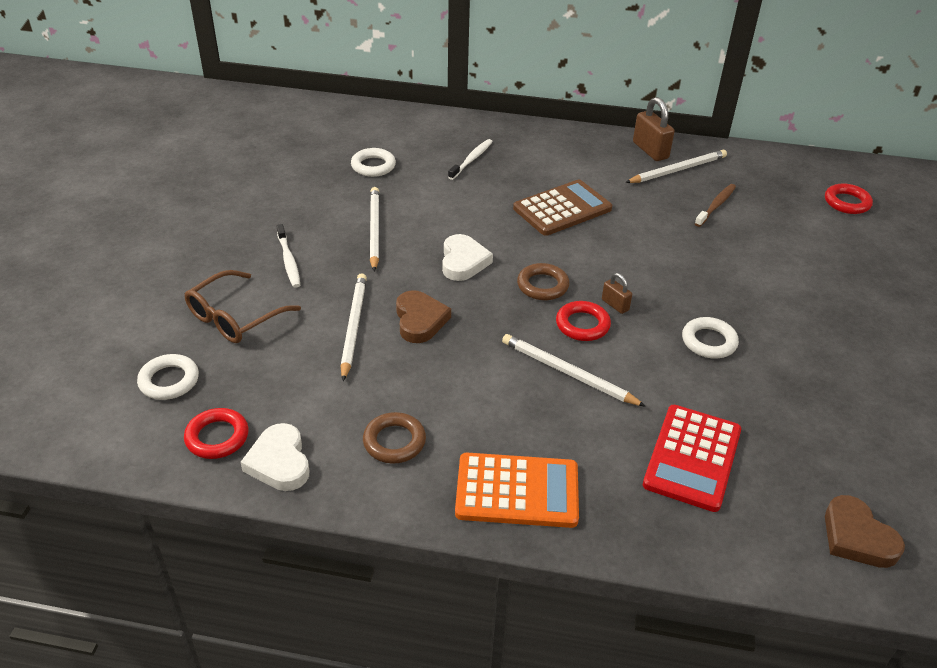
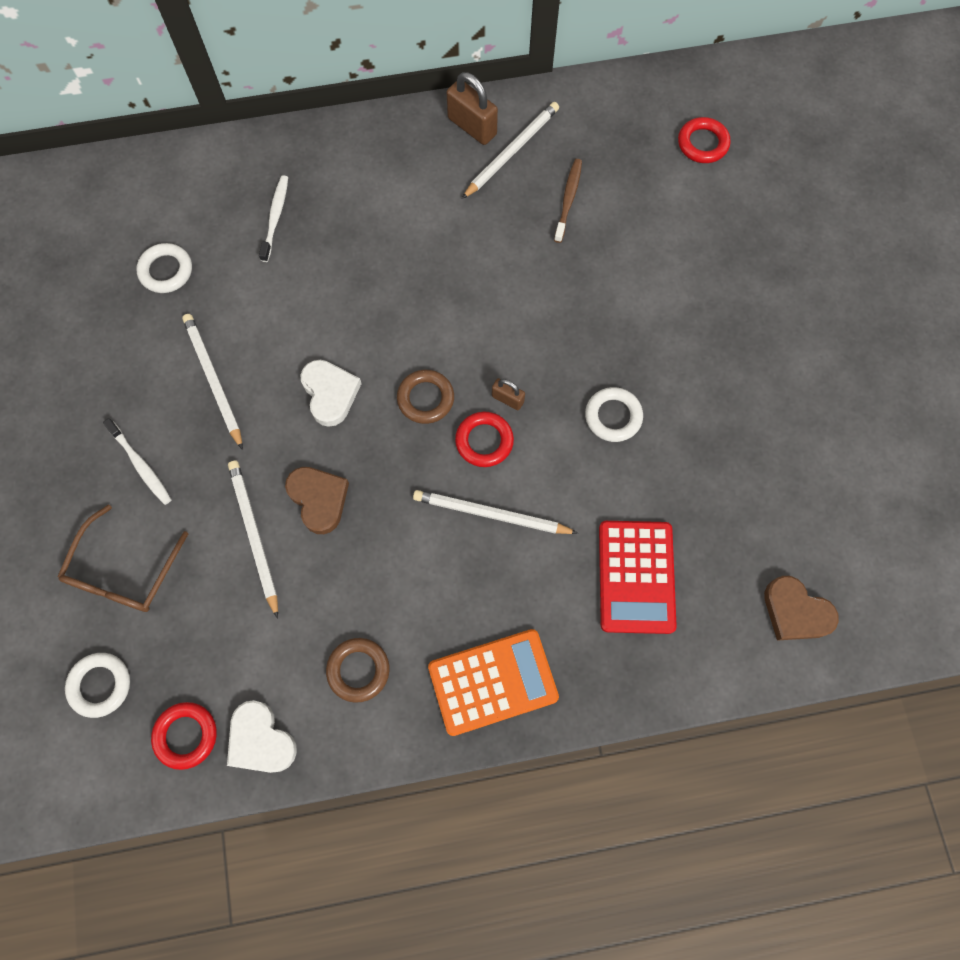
camera: 20 degrees left, 30 degrees up
(562, 209) = (406, 267): brown calculator -> none

